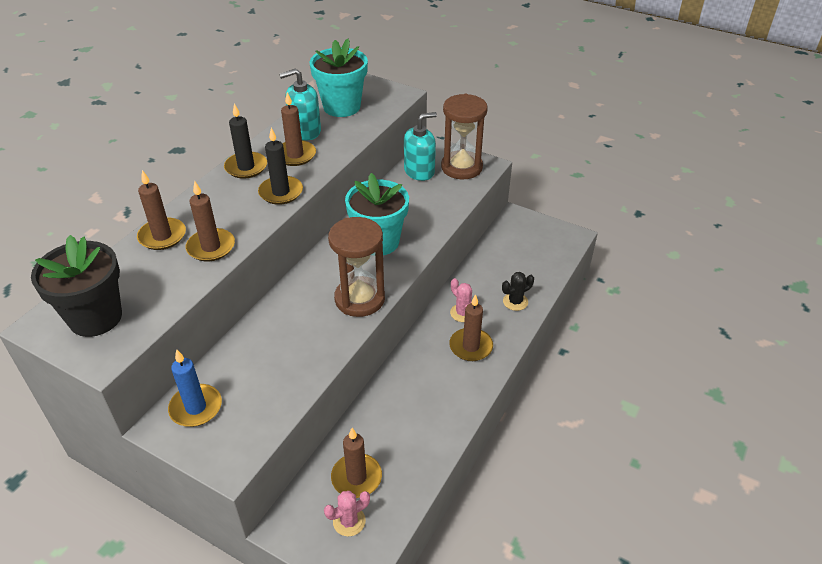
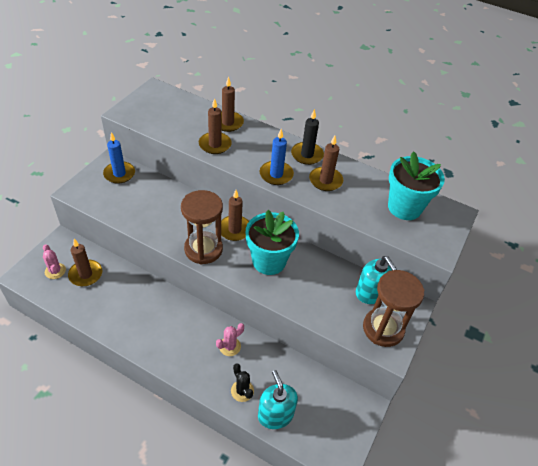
camera: 85 degrees right, 5 degrees up
(95, 317) = (156, 106): black flower pot -> none
(281, 192) = (276, 174): black candle -> blue candle
(305, 131) = (361, 185): turquoise soap dispenser -> turquoise soap dispenser (275, 414)
(471, 346) = (191, 350): brown candle -> brown candle (234, 229)

